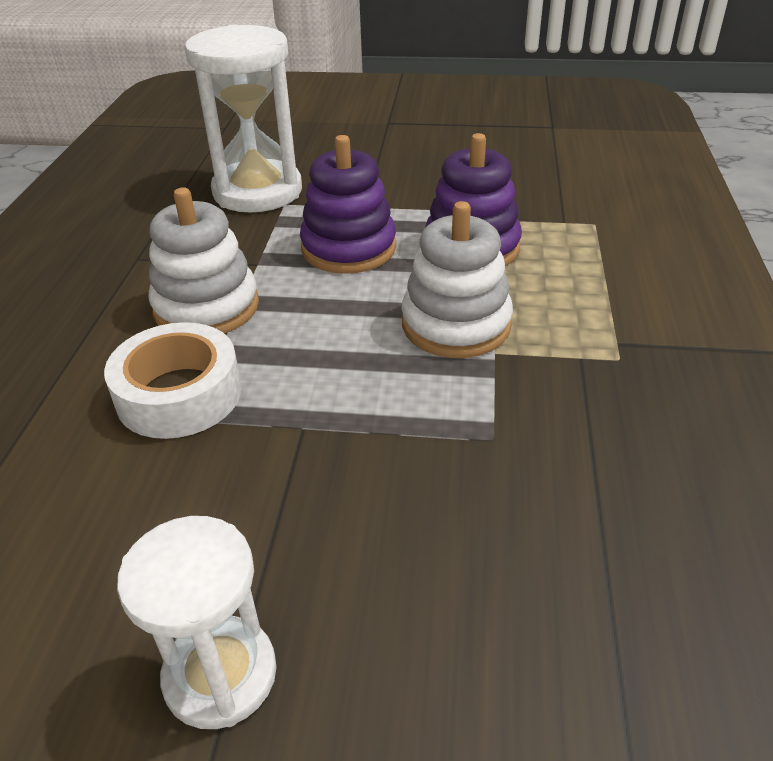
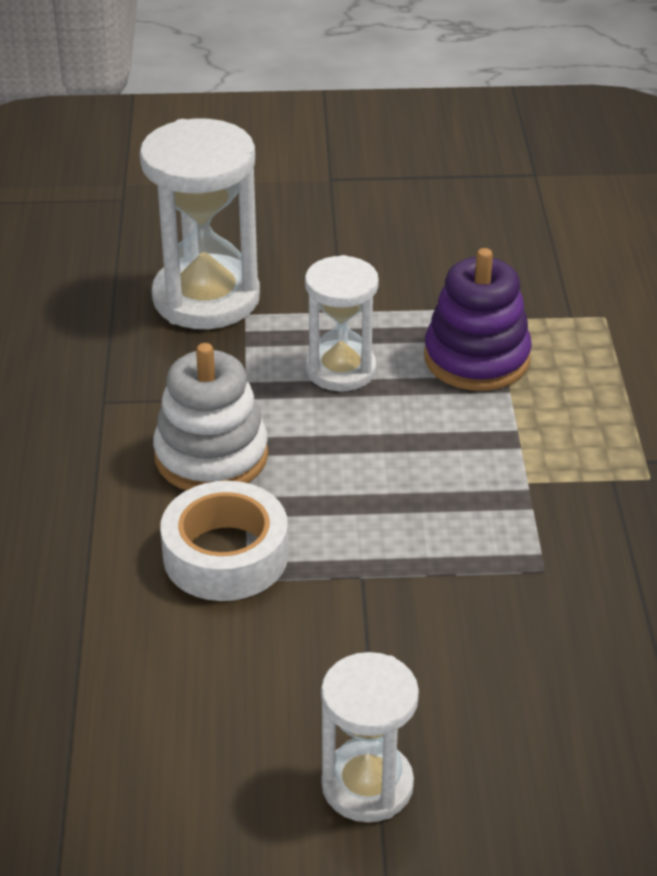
camera: 10 degrees left, 0 degrees up
(348, 248) = (341, 370): purple stacking toy -> white hourglass
(456, 325) = (482, 454): white stacking toy -> none

